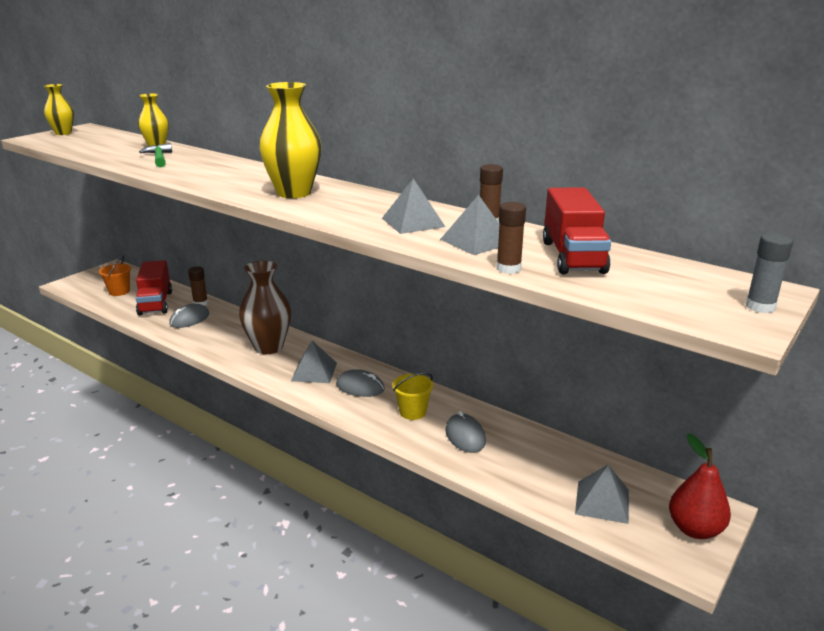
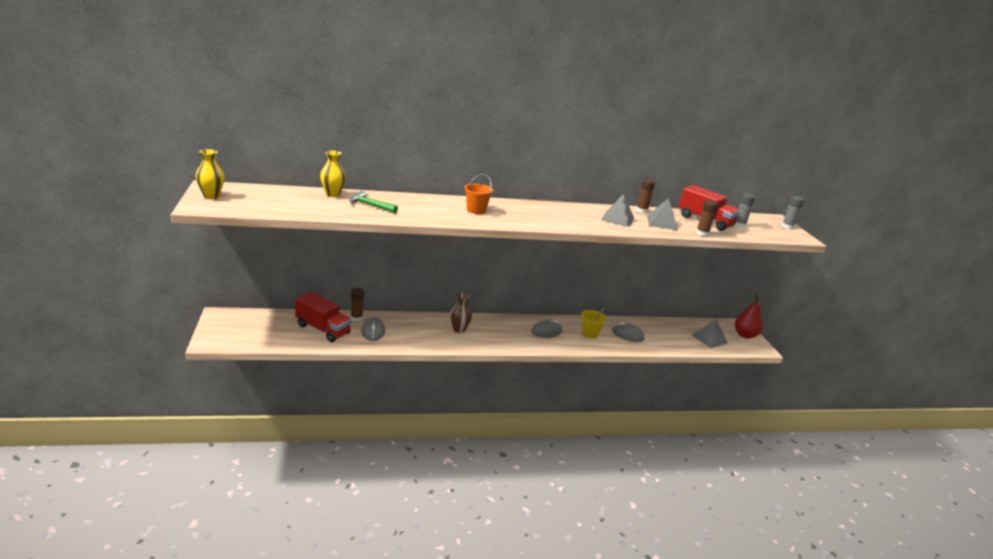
camera: 50 degrees left, 0 degrees up
(119, 291) = (273, 331): orange bucket -> orange bucket (476, 210)
(268, 347) = (459, 329): brown vase -> brown vase, size x0.59
(294, 193) = (523, 214): yellow vase -> none
(314, 371) = (510, 333): grey pyramid -> none
(635, 277) = (739, 225): none -> grey glue stick

